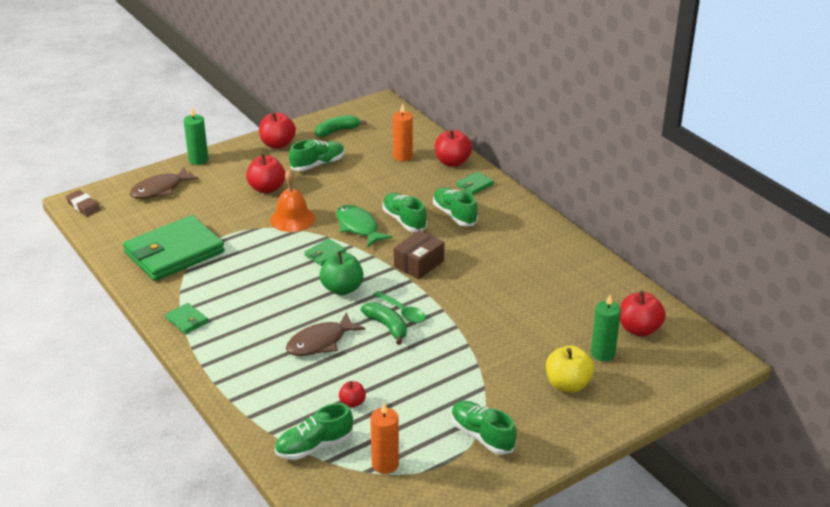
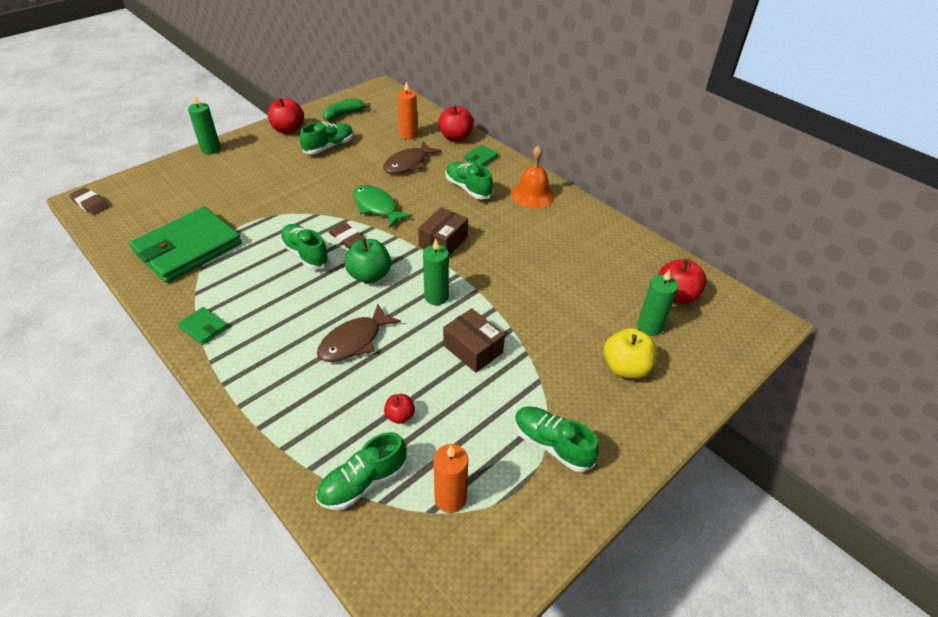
camera: 10 degrees left, 10 degrees up
(160, 189) = (172, 181): brown fish -> brown fish (408, 164)
(267, 188) = (281, 173): red apple -> none
(292, 219) = (309, 203): orange bell -> orange bell (532, 195)
(325, 254) = (347, 238): green wallet -> brown eraser
(387, 326) = (423, 315): green banana -> none
(402, 312) = (436, 297): green spoon -> green candle
(404, 221) = (421, 197): green shoe -> green shoe (305, 254)
(428, 357) = (473, 349): none -> brown box

